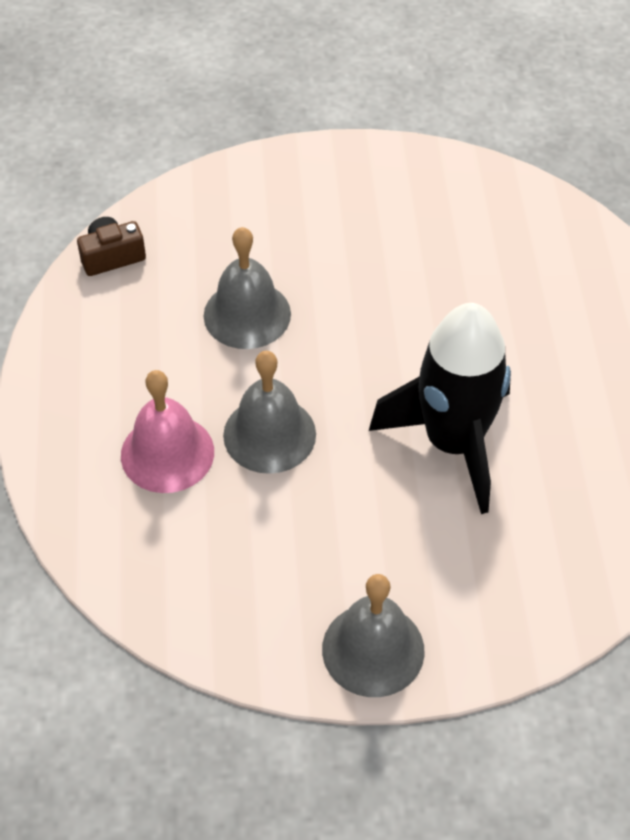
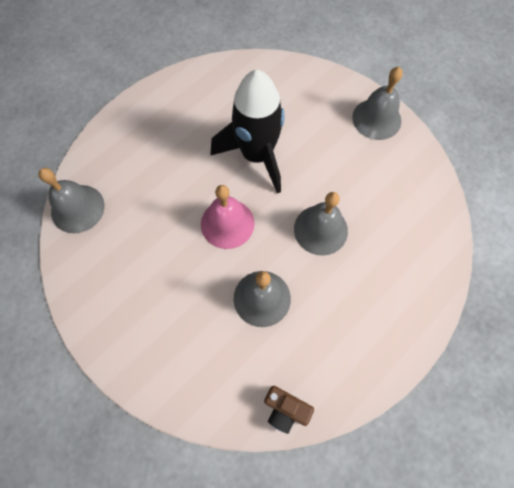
camera: 130 degrees left, 15 degrees up
(167, 453) = (372, 264): pink bell -> pink bell (227, 223)
(544, 215) = (77, 208): none -> grey bell

